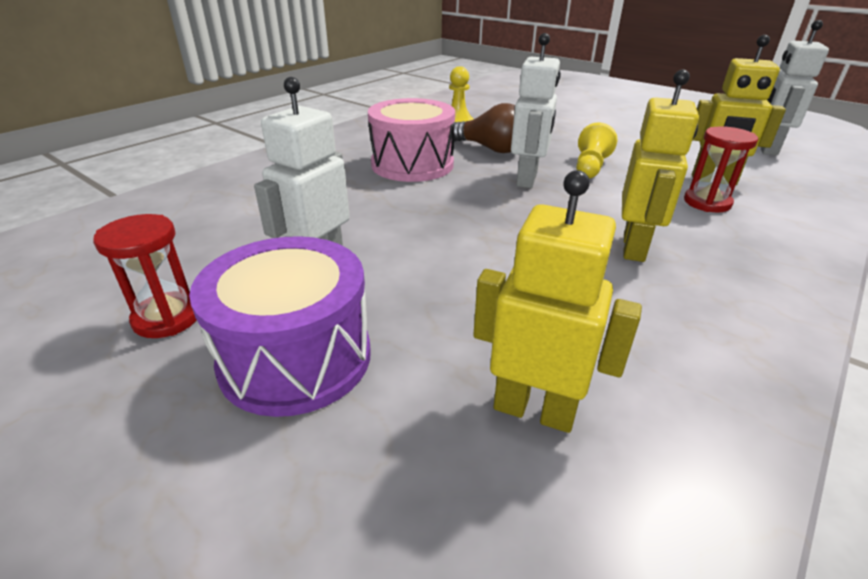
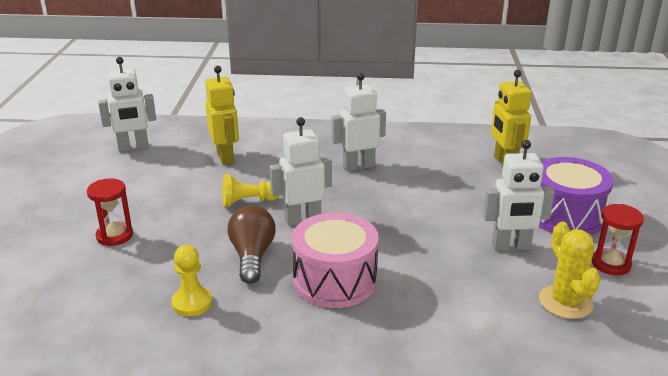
camera: 125 degrees left, 5 degrees down
(199, 245) = (565, 302): none -> yellow cactus
(634, 248) = (358, 166): yellow robot -> white robot
(707, 202) = (269, 156): red hourglass -> red hourglass (114, 236)

